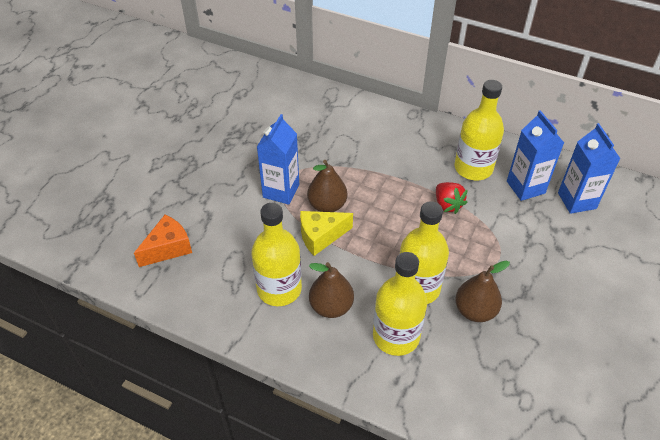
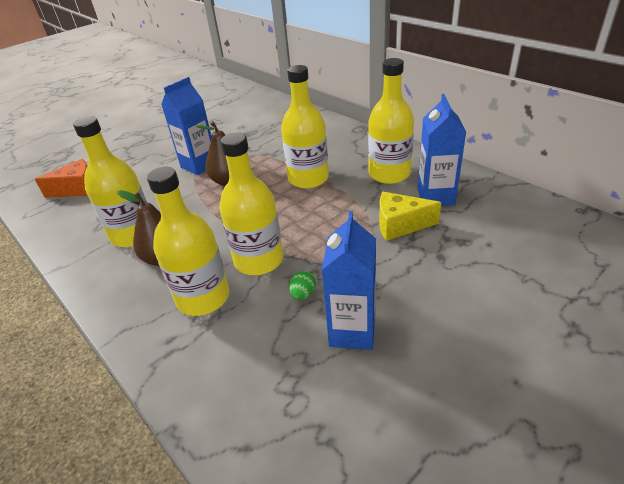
camera: 25 degrees right, 10 degrees down
(320, 236) = (203, 202): yellow cheese -> yellow cheese (400, 225)
(403, 187) = (308, 178): none -> yellow bottle
(447, 205) = (342, 198): red strawberry -> none
(475, 311) = (303, 294): brown pear -> green egg
(576, 200) = (489, 217): blue carton -> blue carton (352, 331)

